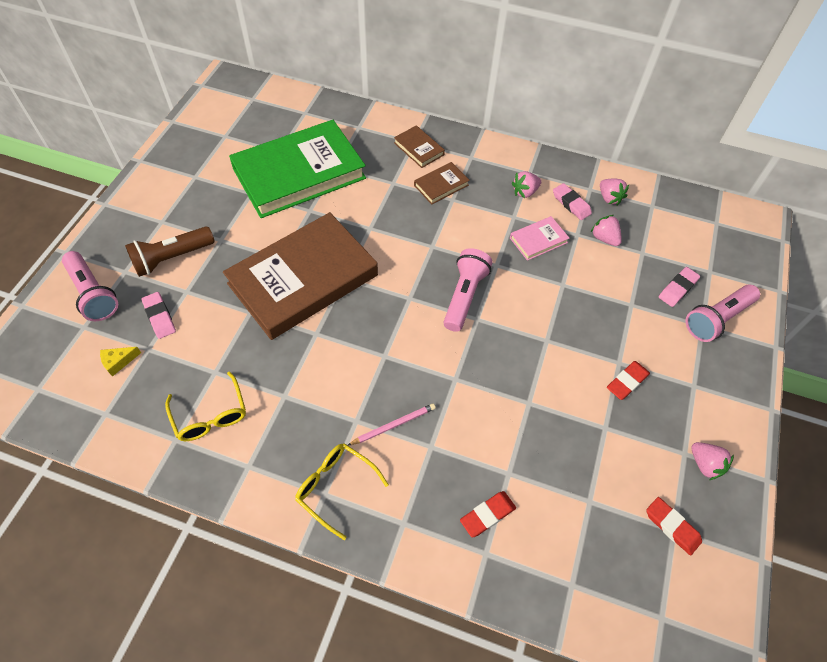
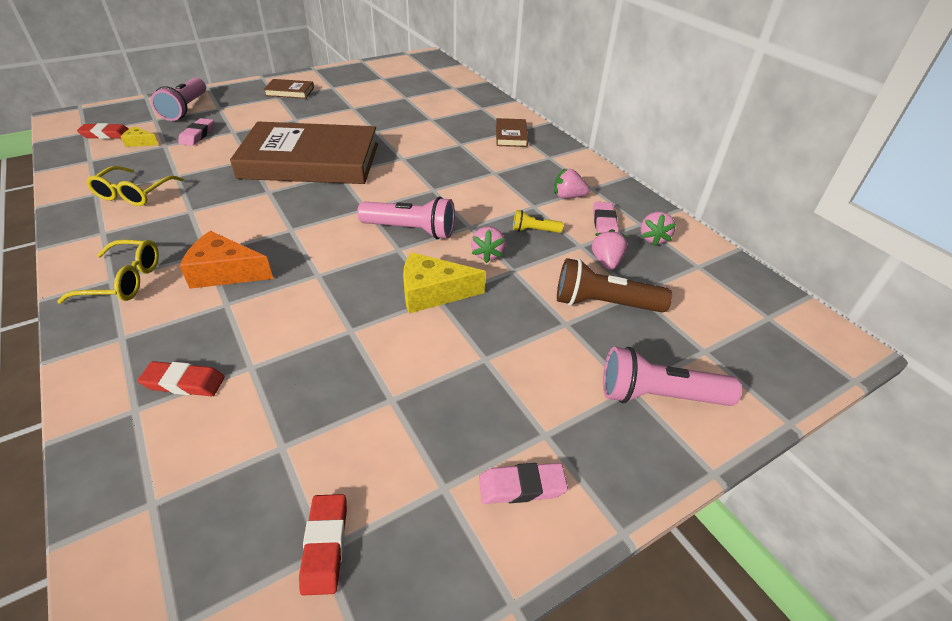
camera: 40 degrees right, 15 degrees down
(172, 258) = (253, 114): brown flashlight -> brown flashlight (604, 304)
(299, 173) = (400, 112): green book -> none
(335, 487) = (124, 281): yellow glasses -> yellow glasses turned 105 degrees clockwise
(393, 425) = (225, 272): pink pencil -> orange cheese
(441, 185) = (497, 161): brown book -> brown book (290, 92)
(464, 296) = (411, 230): pink flashlight -> pink flashlight turned 45 degrees clockwise
(538, 240) = (534, 230): pink book -> yellow flashlight
(539, 338) = (433, 293): none -> yellow cheese
(627, 382) = (470, 379): red eraser -> red eraser (106, 135)
(677, 289) = (640, 342): pink eraser -> pink eraser (521, 487)
(705, 464) = (453, 518): pink strawberry -> pink strawberry (487, 254)

